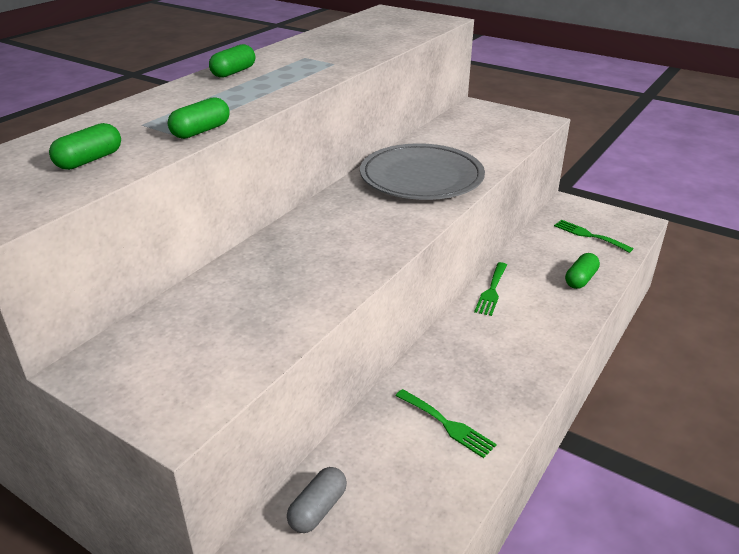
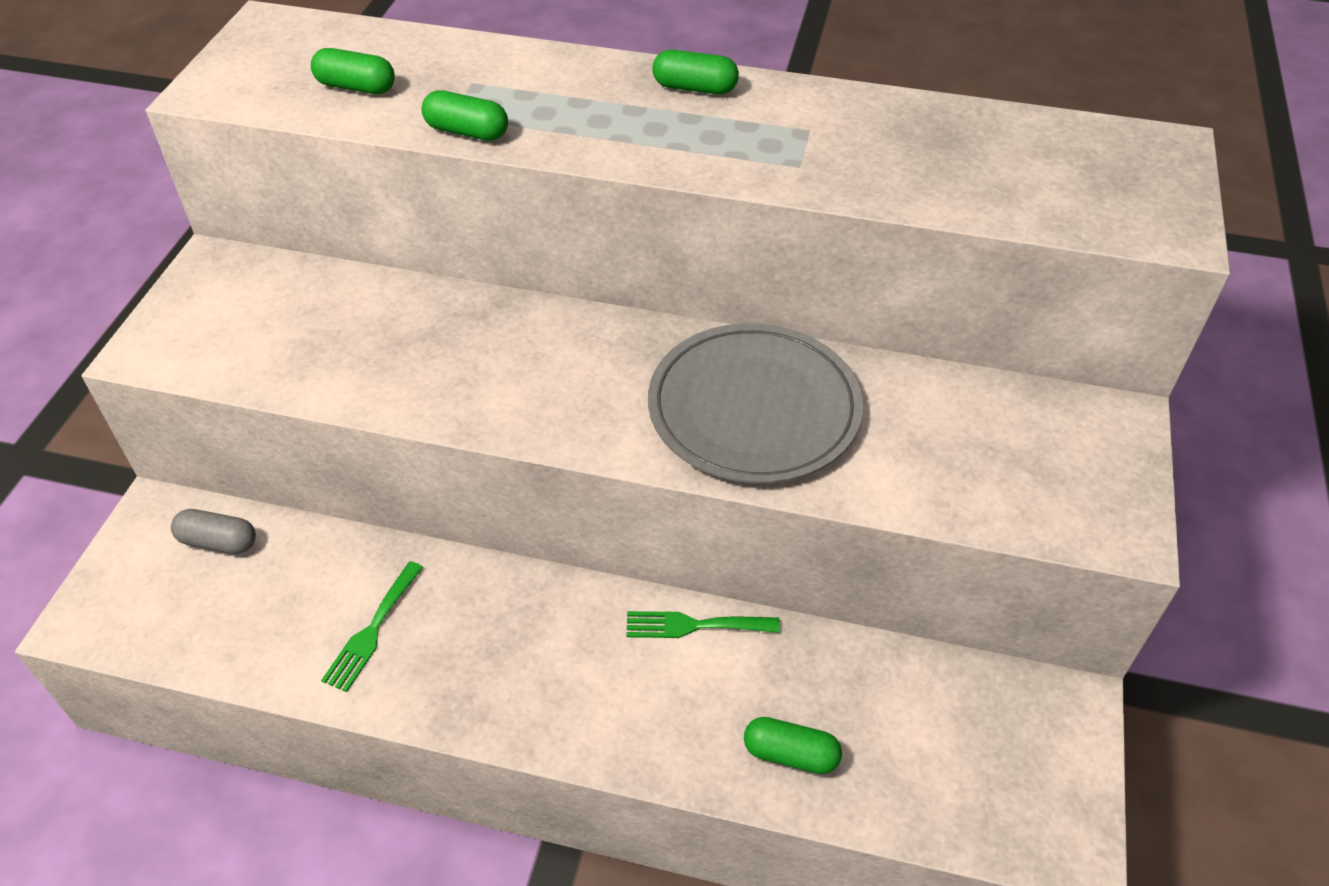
camera: 70 degrees right, 15 degrees up
(589, 235) = (960, 754): green fork -> none

